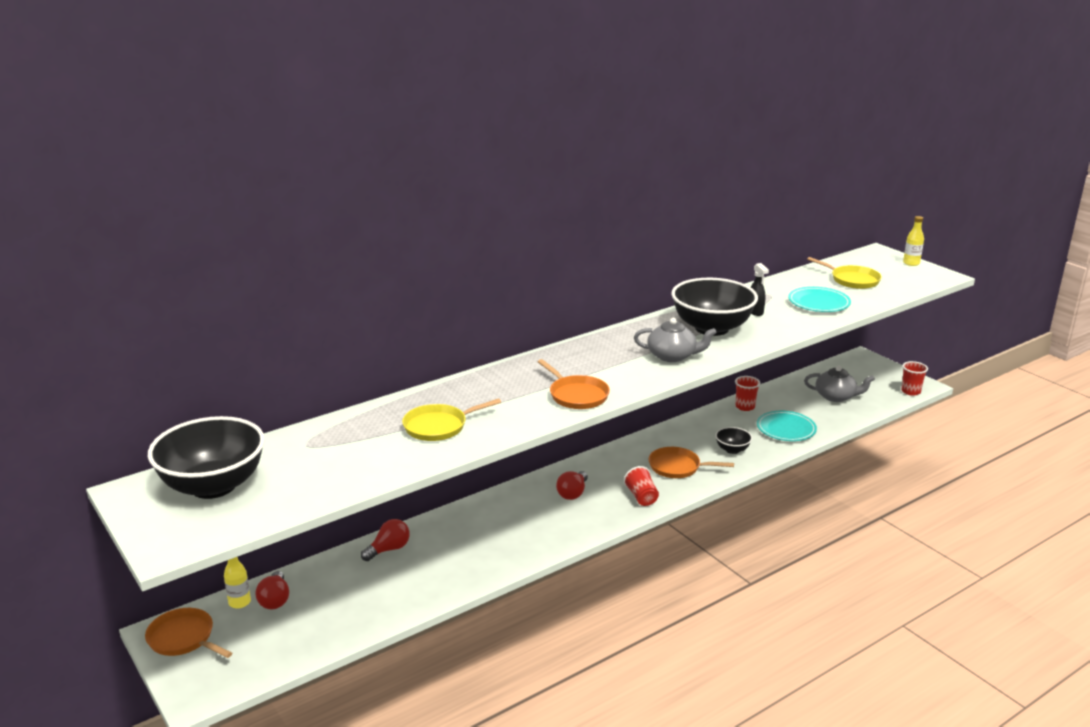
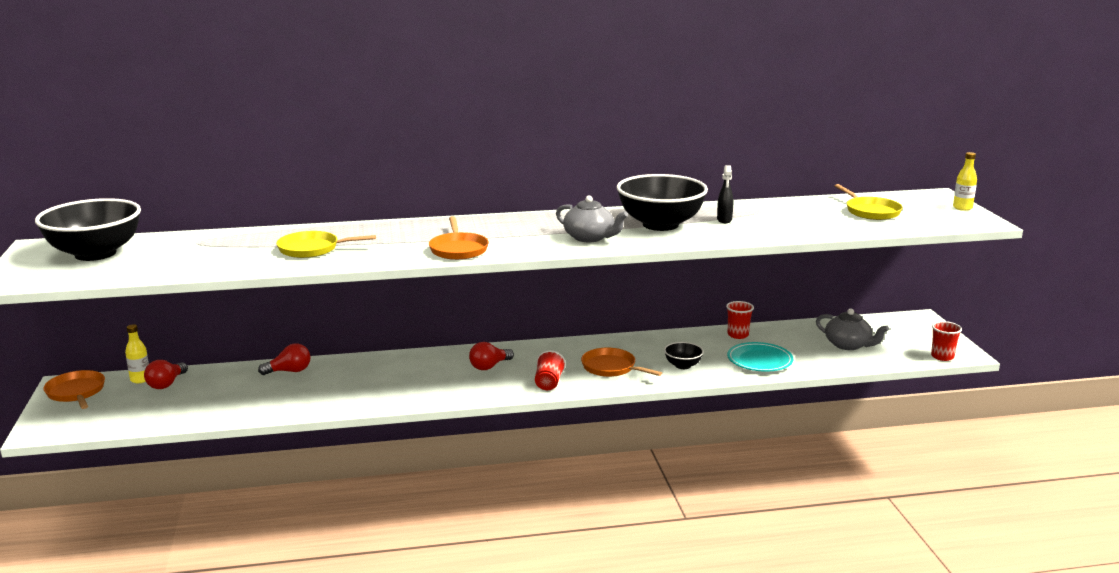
camera: 25 degrees right, 5 degrees down
(818, 303) = (803, 223): turquoise plate -> none

